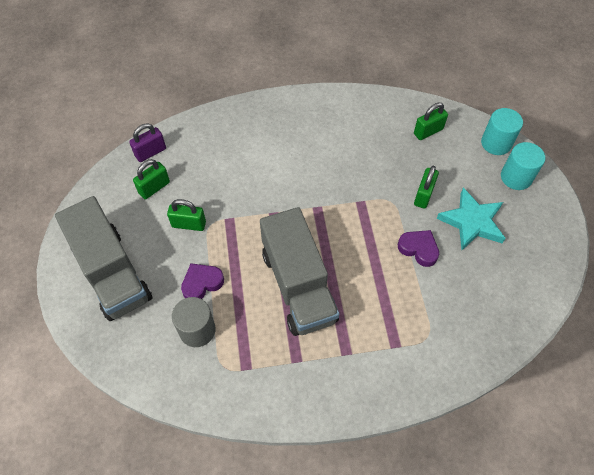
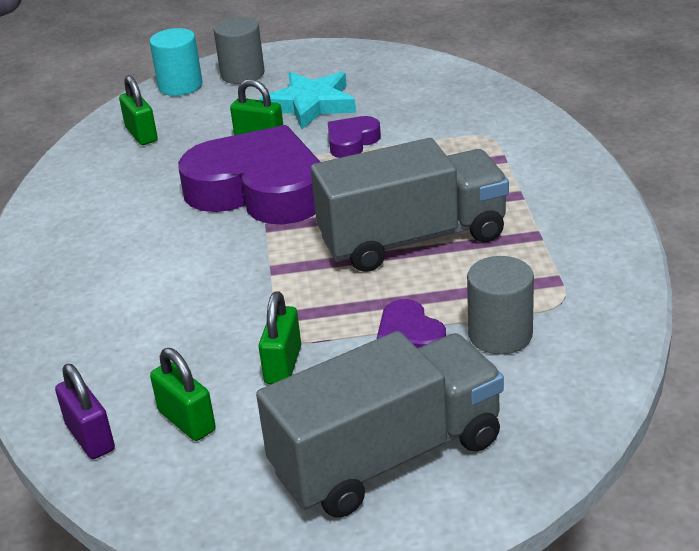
camera: 85 degrees left, 25 degrees down
(358, 200) = (259, 190): none -> purple heart
(516, 177) = (242, 74): turquoise cylinder -> grey cylinder

